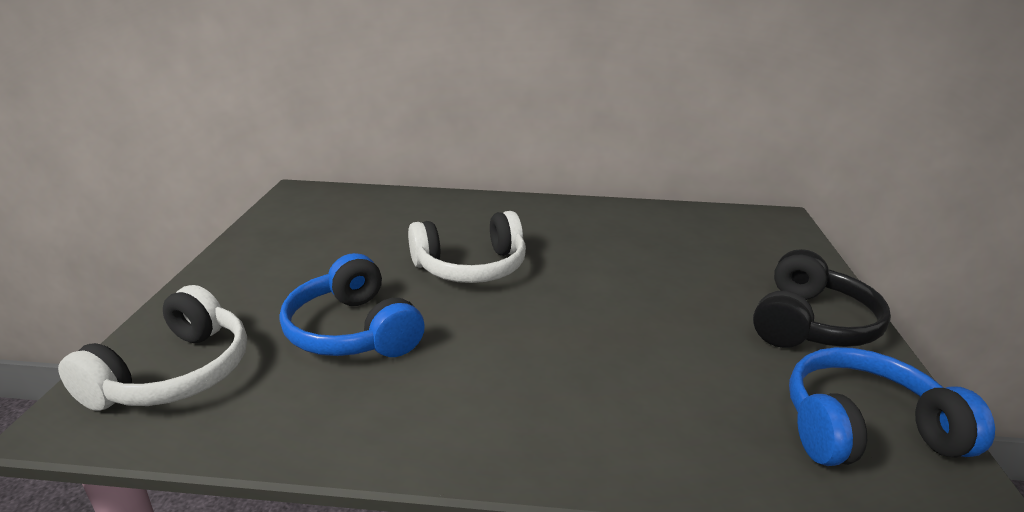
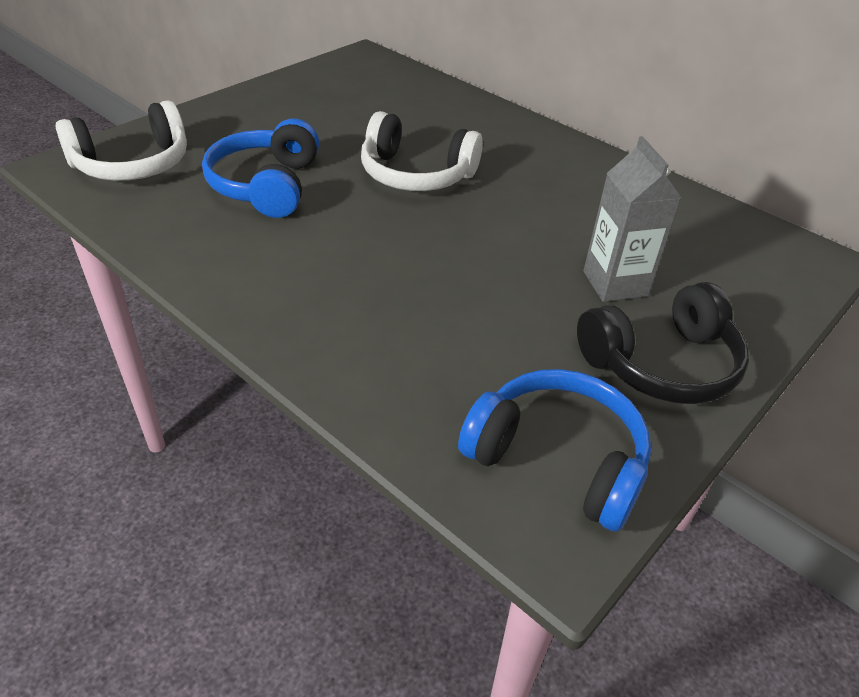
camera: 35 degrees right, 15 degrees up
(709, 284) = (615, 283): none -> grey carton

